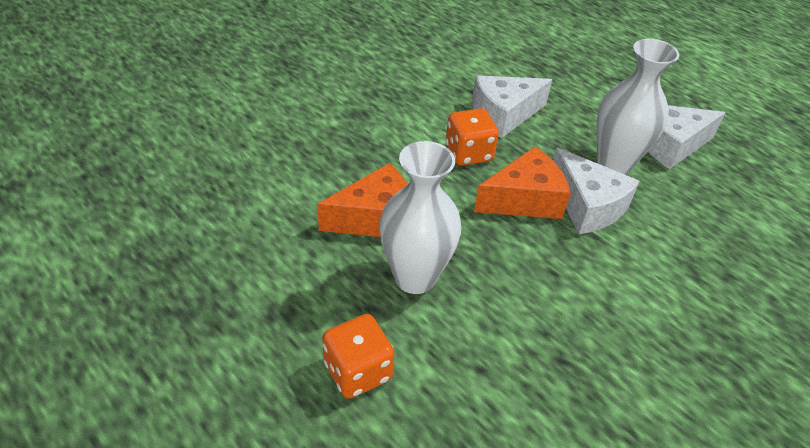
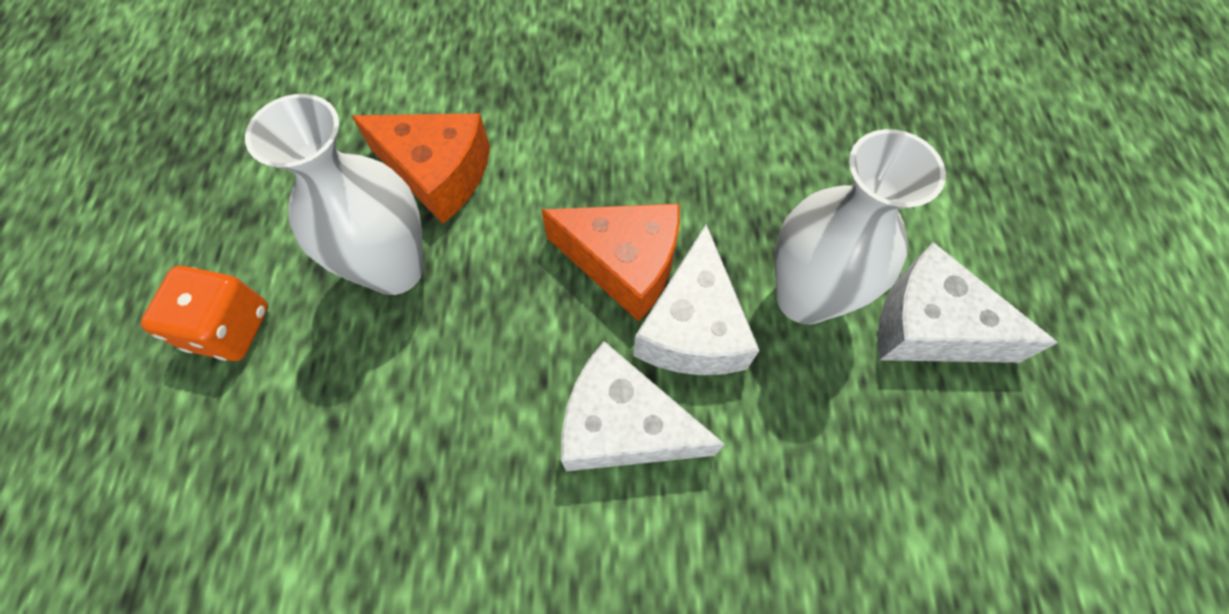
camera: 45 degrees right, 20 degrees up
(468, 153) = (632, 160): orange dice -> none
(504, 115) = (741, 135): white cheese -> white cheese (623, 425)

